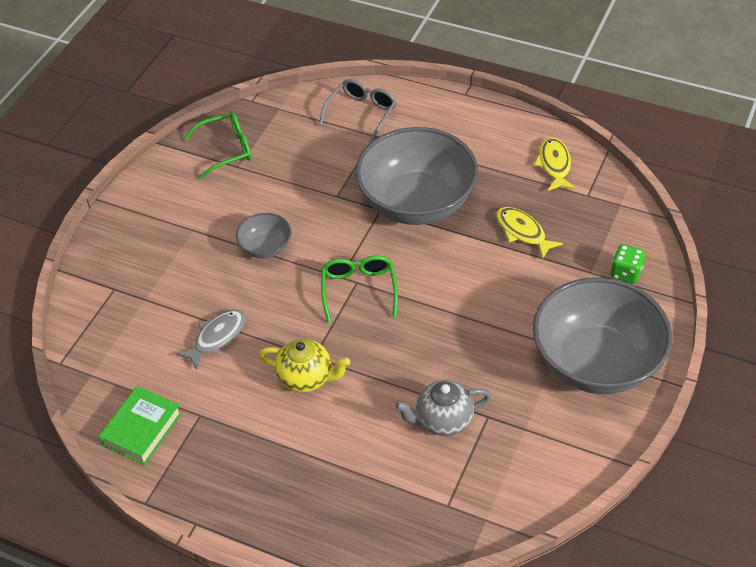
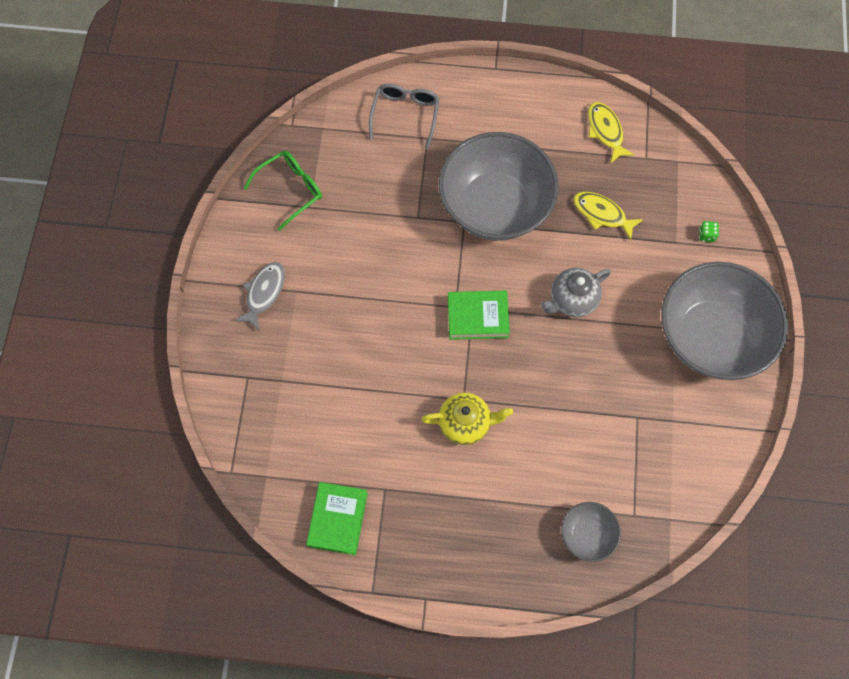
camera: 20 degrees left, 20 degrees up
(217, 337) = (367, 403): grey fish -> grey fish (264, 293)
(265, 247) = (373, 293): grey bowl -> grey bowl (587, 534)
(359, 290) = (477, 317): green glasses -> green book
(443, 420) = (600, 432): grey teapot -> grey teapot (572, 300)
(626, 273) = (706, 235): green dice -> green dice, size x0.64

